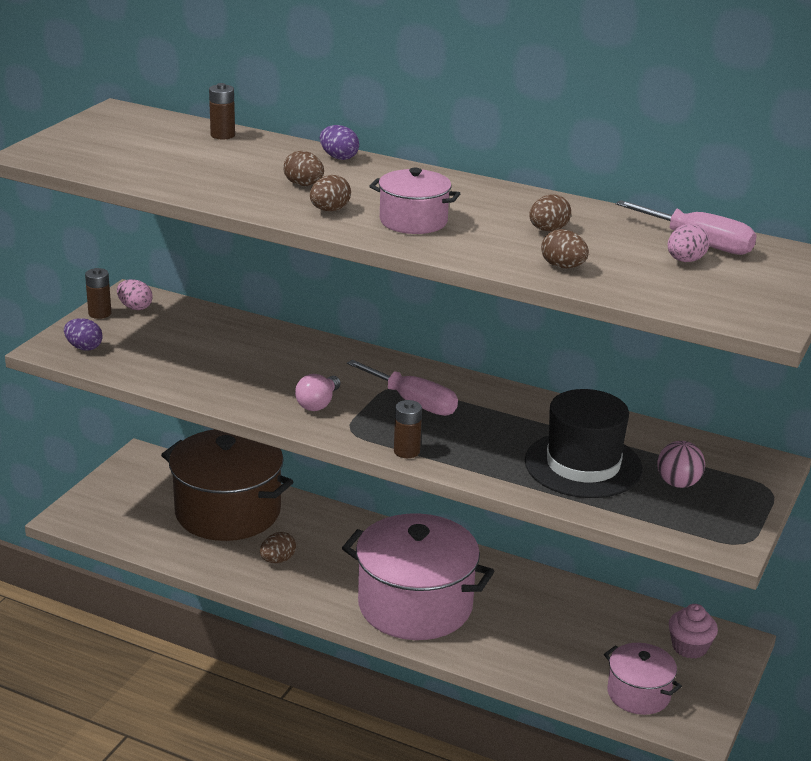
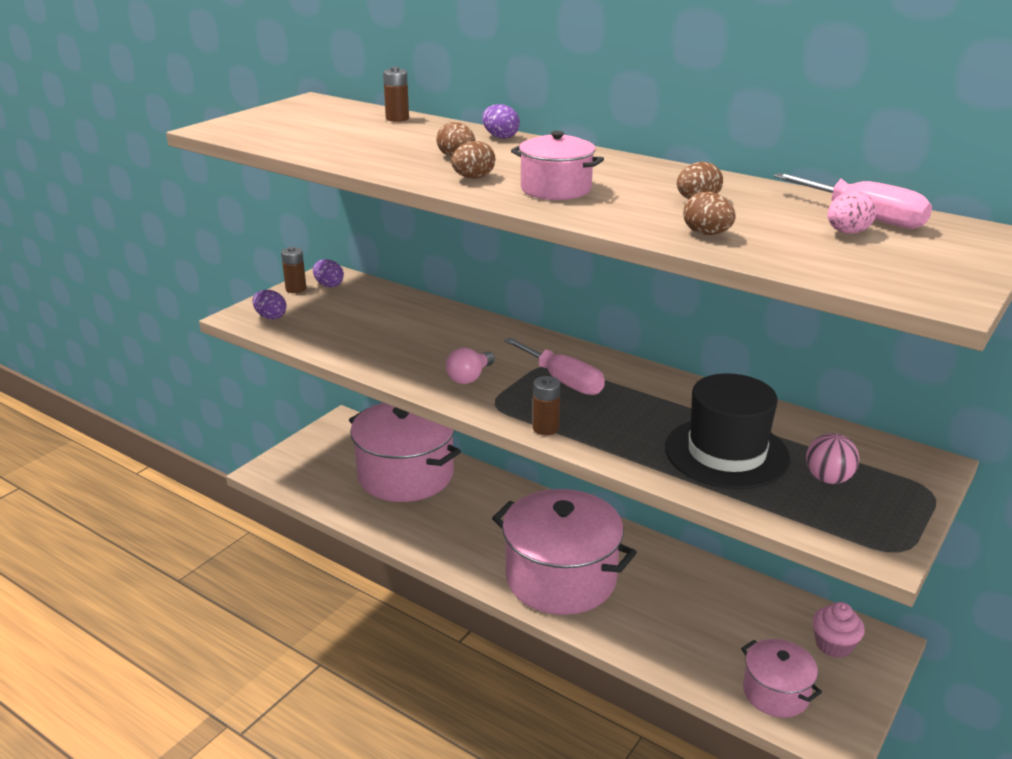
camera: 10 degrees right, 0 degrees up
(135, 307) = (329, 285): pink egg -> purple egg
(228, 512) = (405, 475): brown pot -> pink pot
(278, 560) = (440, 523): brown egg -> none

